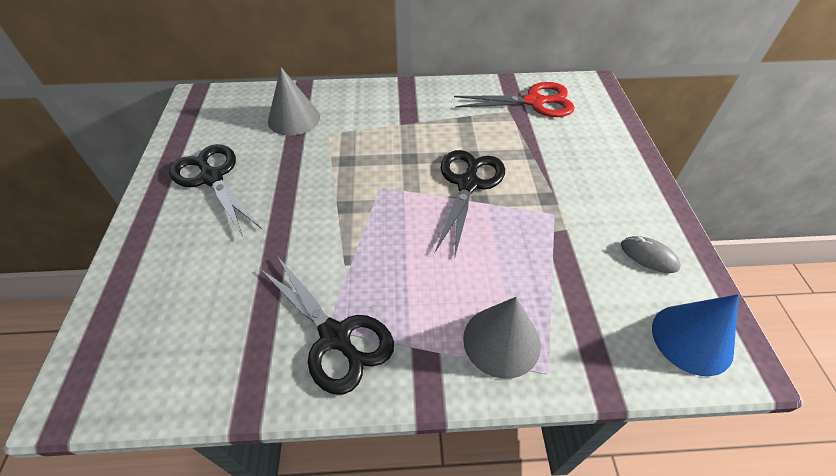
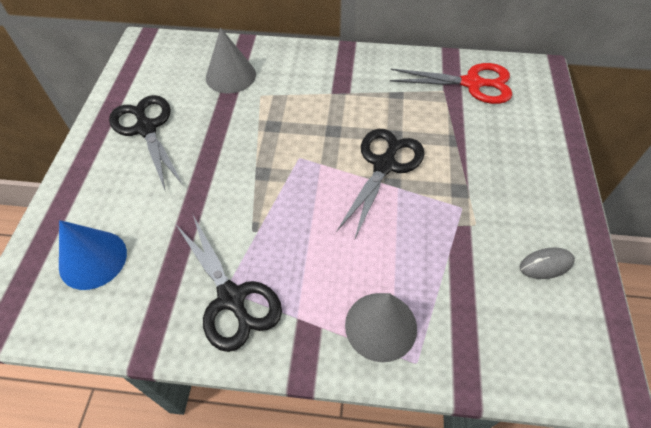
camera: 10 degrees right, 5 degrees up
(648, 256) = (546, 264): grey mouse -> grey mouse turned 60 degrees counterclockwise
(692, 339) = (565, 353): blue cone -> blue cone (93, 259)

